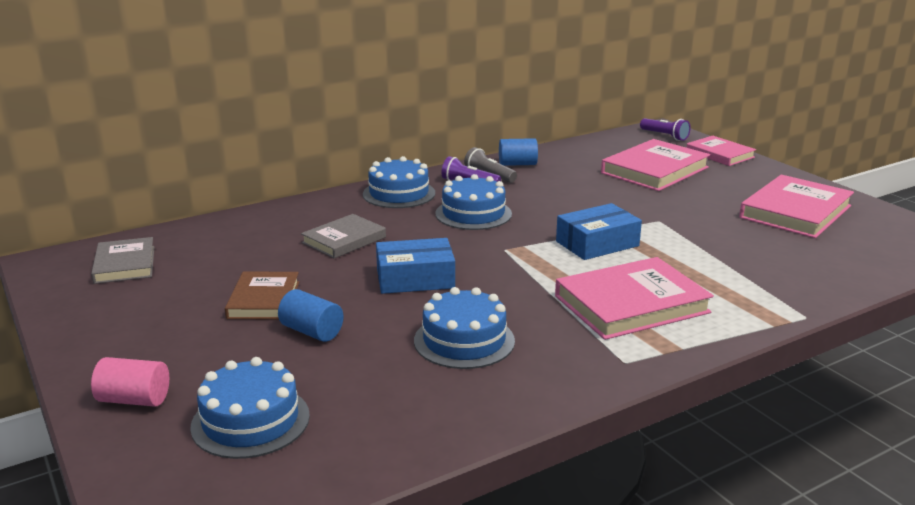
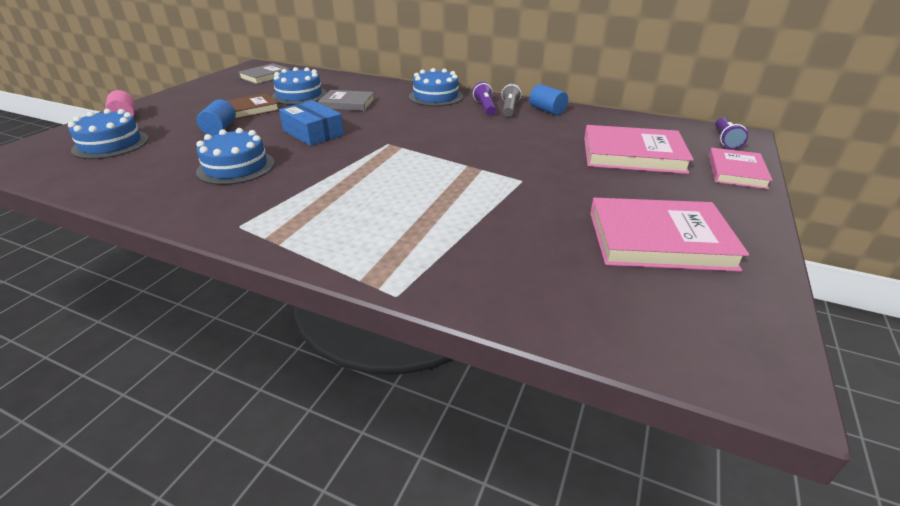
camera: 55 degrees right, 10 degrees up
(473, 214) = (435, 121): blue cake -> blue cake (299, 95)
(597, 243) = (440, 169): blue box -> none
(631, 304) = (342, 206): pink book -> none

